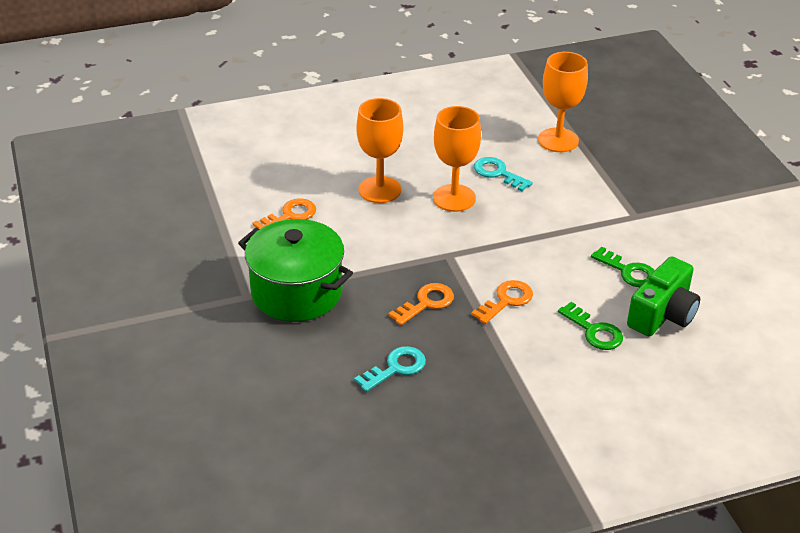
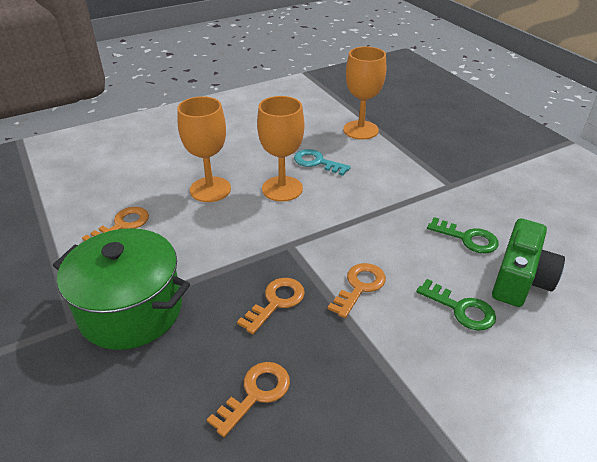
camera: 10 degrees left, 0 degrees up
(395, 368) = (255, 394): turquoise key -> orange key

